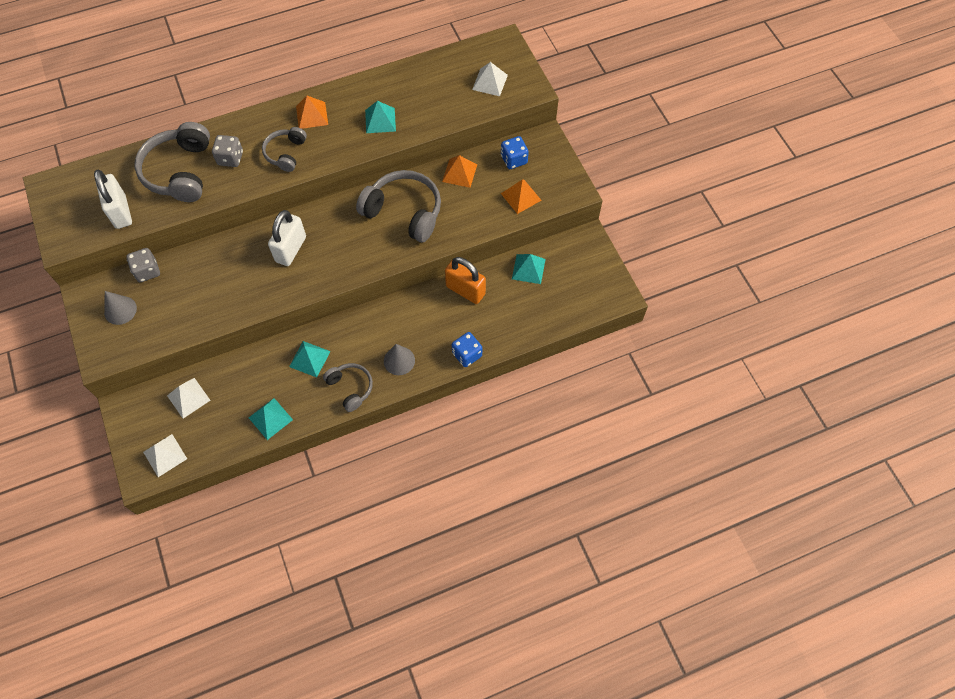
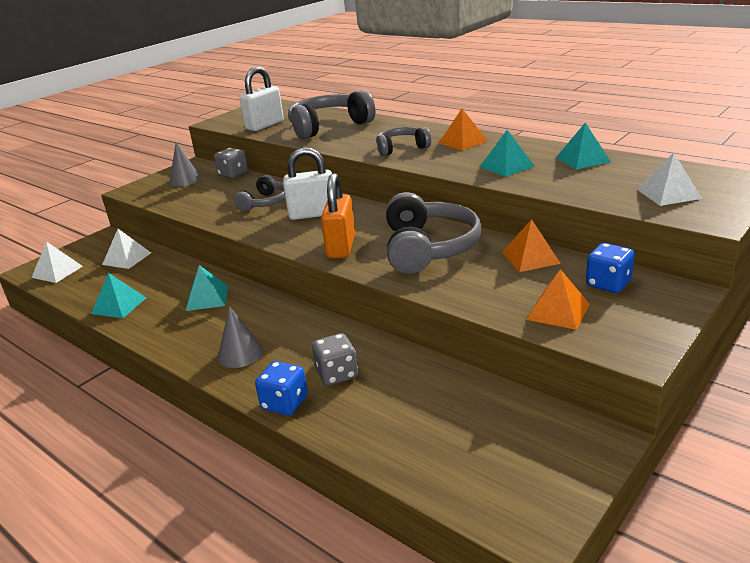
camera: 65 degrees right, 35 degrees down
(230, 158) = (366, 135): grey dice -> grey dice (337, 374)
(350, 388) = (182, 336): grey headphones -> grey headphones (265, 203)
(465, 290) = (386, 361): orange padlock -> orange padlock (341, 247)
(528, 269) = (476, 401): turquoise pyramid -> turquoise pyramid (583, 159)

